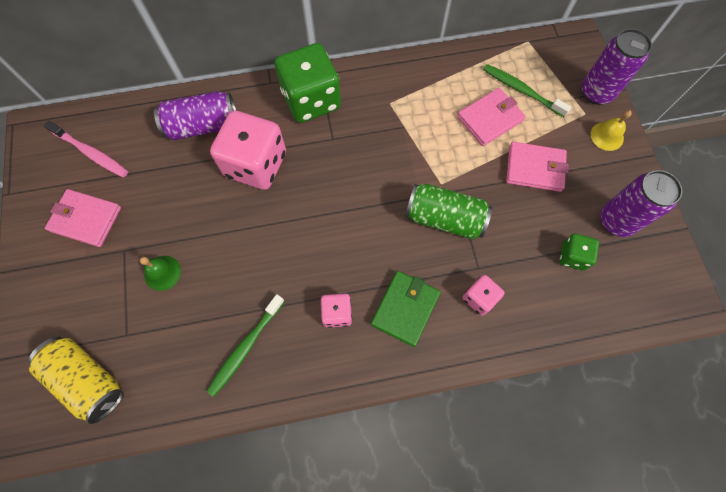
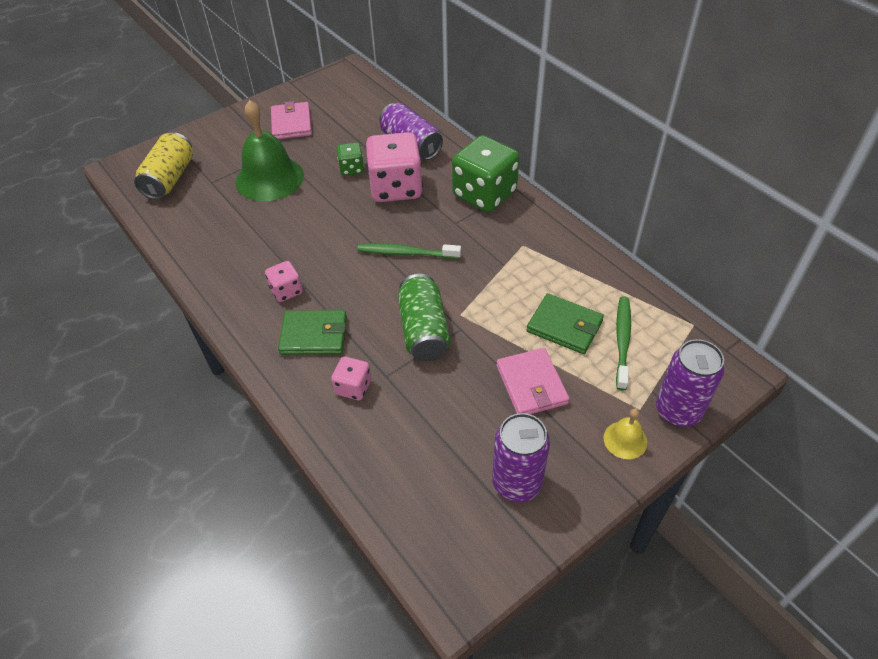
camera: 65 degrees right, 20 degrees down
(91, 153) = (347, 102): pink toothbrush -> none
(162, 273) = (269, 178): green bell -> green bell, size x2.16
(245, 347) = (230, 248): green toothbrush -> green toothbrush (406, 253)
(490, 119) = (564, 326): pink wallet -> green wallet
(572, 256) = (445, 453): green dice -> green dice (351, 169)

